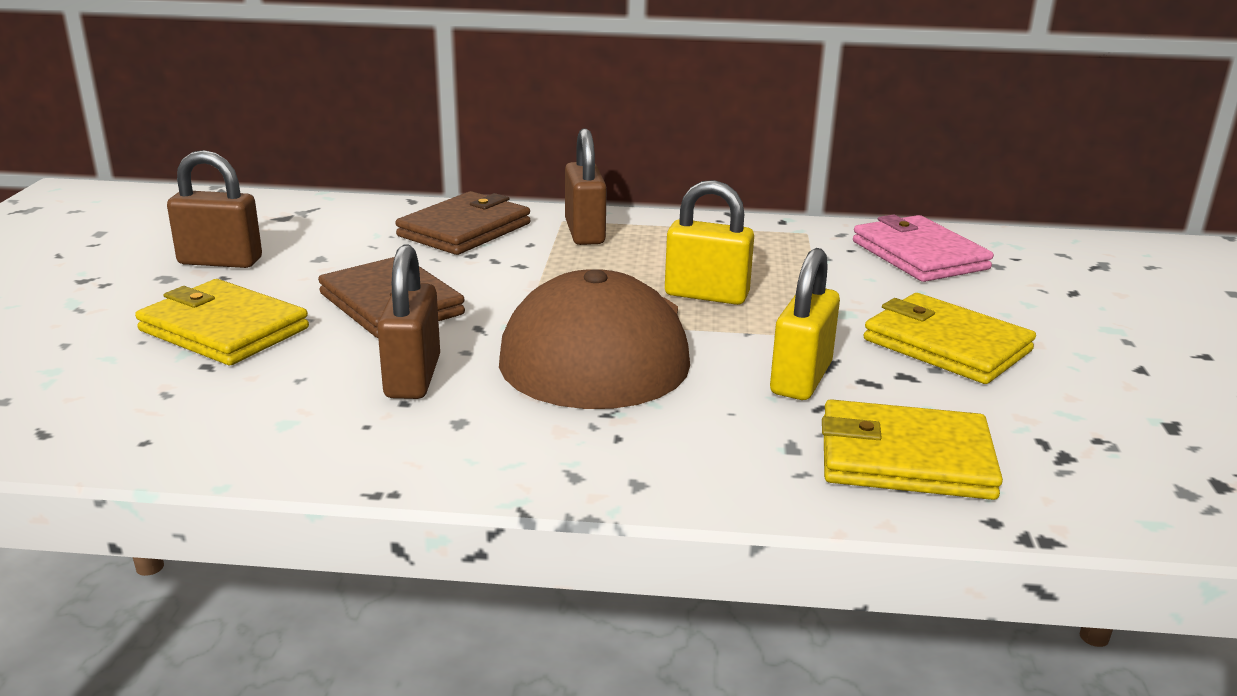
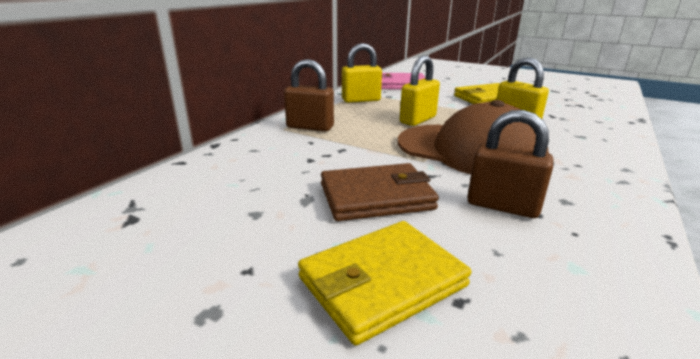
camera: 65 degrees left, 0 degrees up
(220, 261) = (204, 268): brown padlock -> none
(464, 230) = (264, 154): brown wallet -> none
(762, 241) = (361, 100): none -> yellow padlock
(905, 458) = (587, 122): yellow wallet -> none

